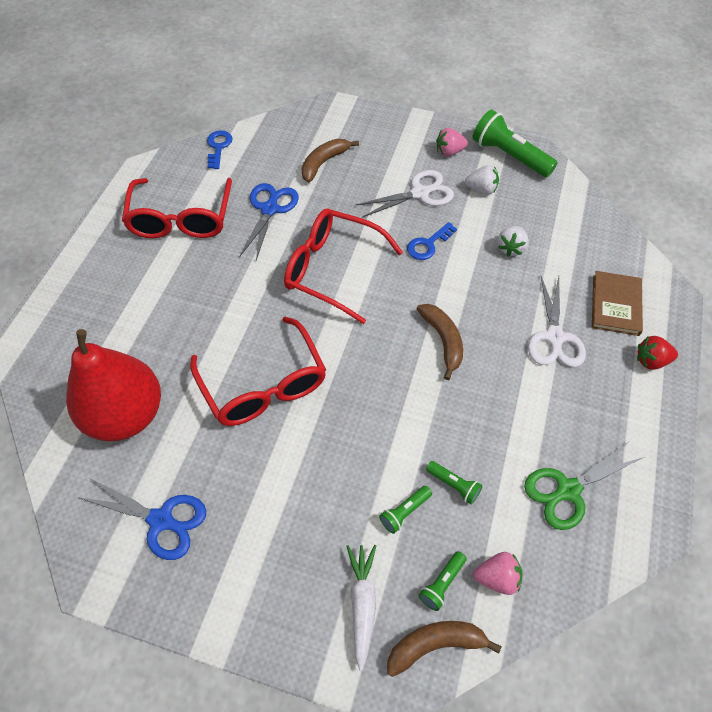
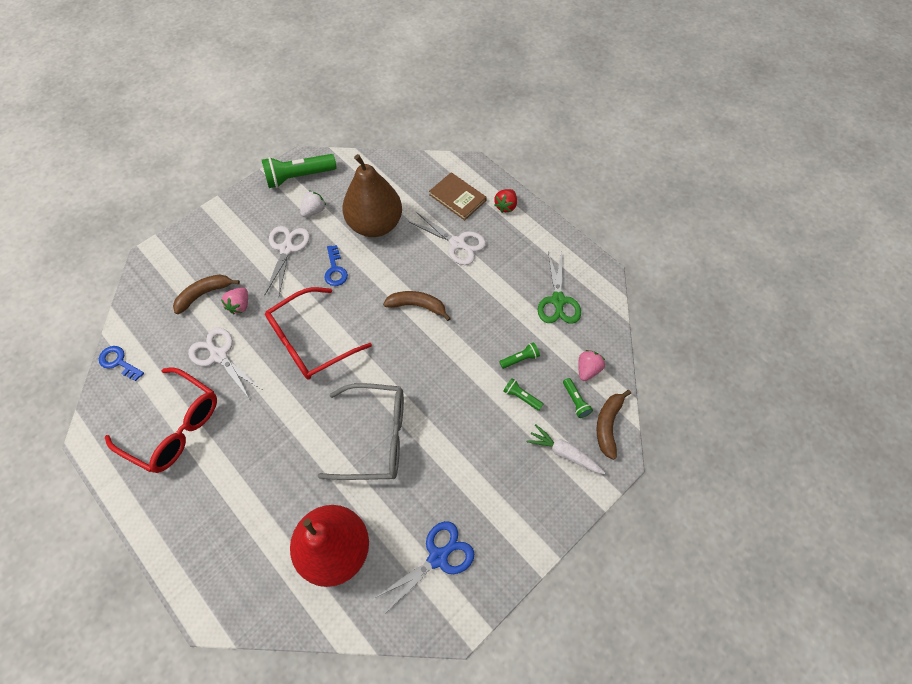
camera: 60 degrees left, 5 degrees up
(264, 385) = (376, 437): red glasses -> grey glasses
(270, 209) = (219, 355): blue scissors -> white scissors
(324, 163) = (204, 294): brown banana -> brown banana turned 75 degrees clockwise
(404, 512) = (521, 397): green flashlight -> green flashlight turned 135 degrees clockwise
(449, 152) = (264, 209): pink strawberry -> pink strawberry (240, 305)
(511, 248) = (375, 224): white strawberry -> brown pear

